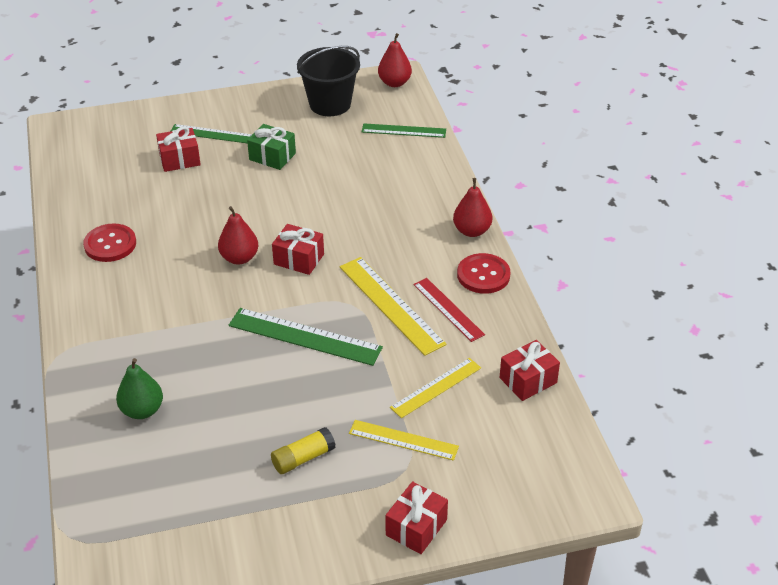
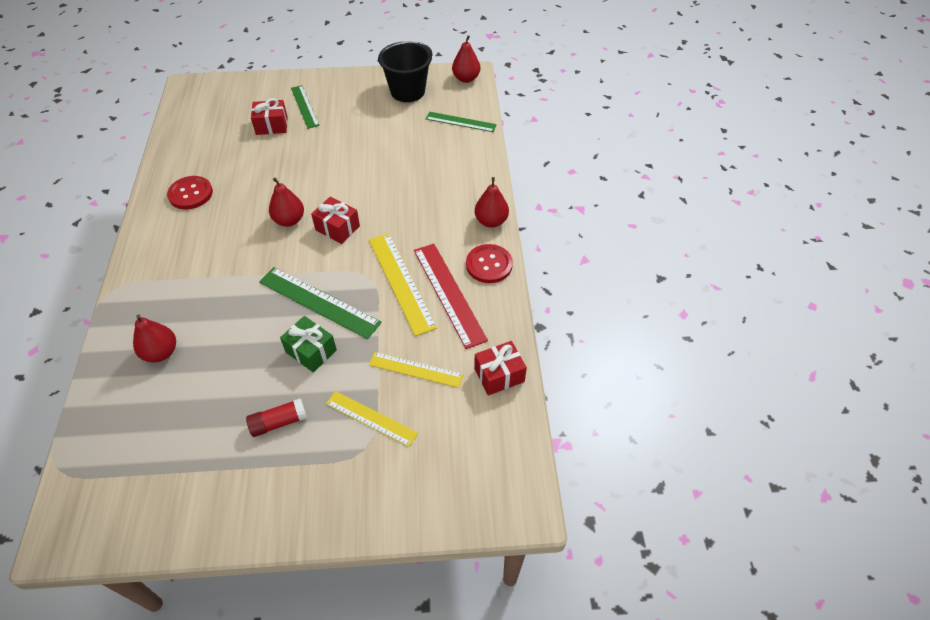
camera: 10 degrees right, 10 degrees up
(142, 410) = (161, 352): green pear -> red pear
(211, 134) = (304, 106): green ruler -> green ruler turned 45 degrees clockwise
(272, 156) = (346, 132): green gift -> green gift (311, 351)
(303, 458) = (279, 422): yellow glue stick -> red glue stick
(416, 527) = (355, 512): red gift -> none
(436, 388) = (415, 370): yellow ruler -> yellow ruler turned 45 degrees clockwise
(448, 309) = (449, 293): red ruler -> red ruler, size x1.55

